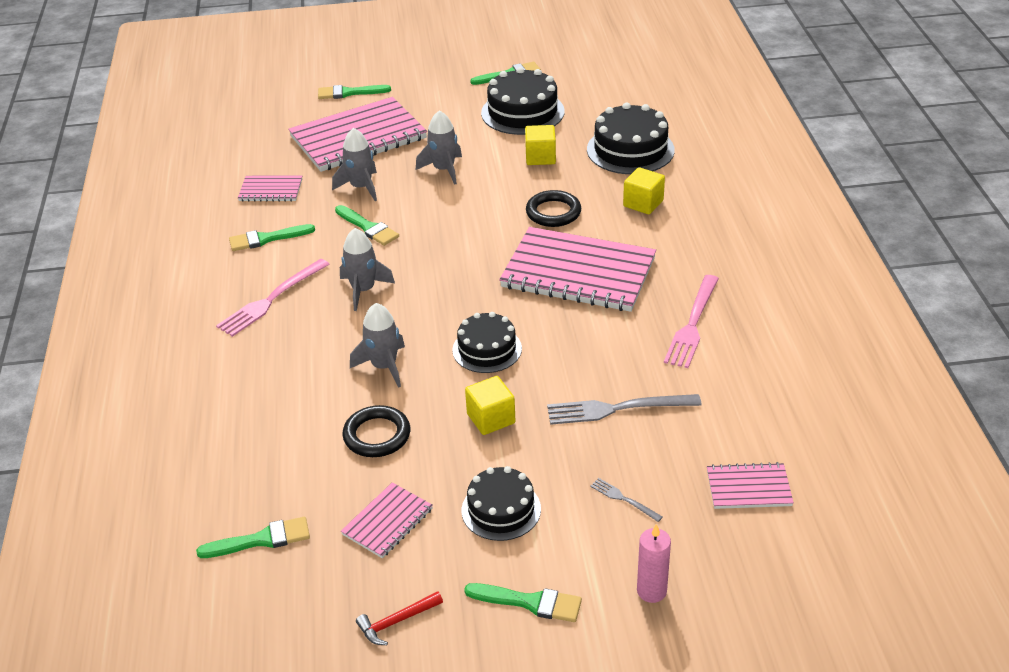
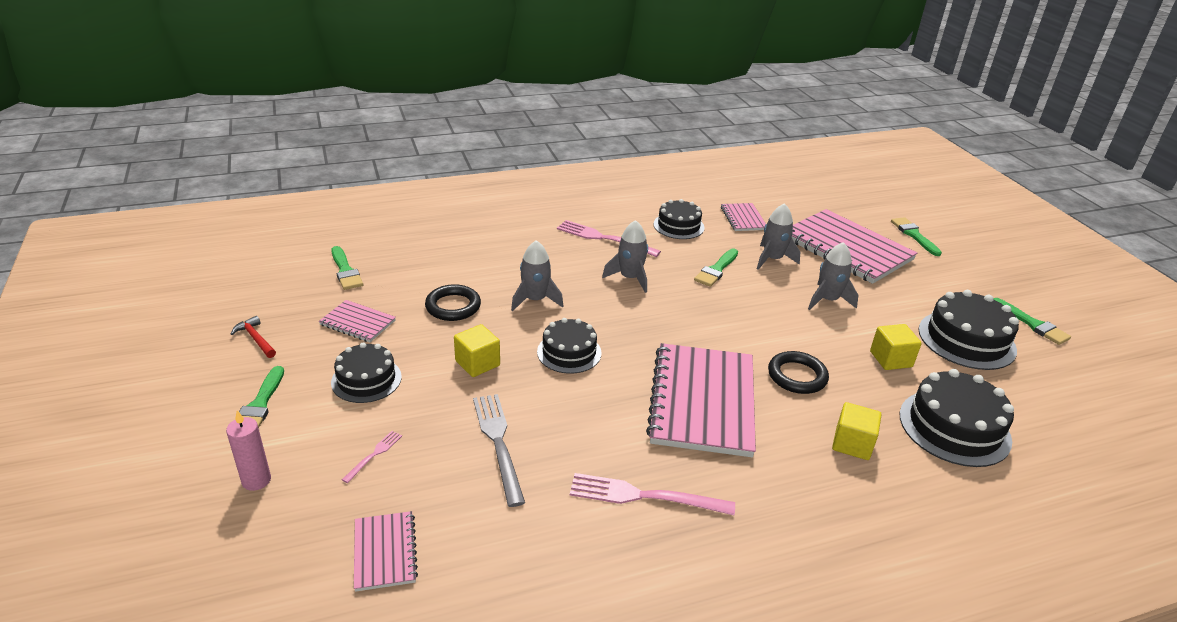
camera: 75 degrees right, 5 degrees down
(266, 239) = (678, 226): green brush -> black cake
(623, 499) = (374, 455): grey fork -> pink fork

